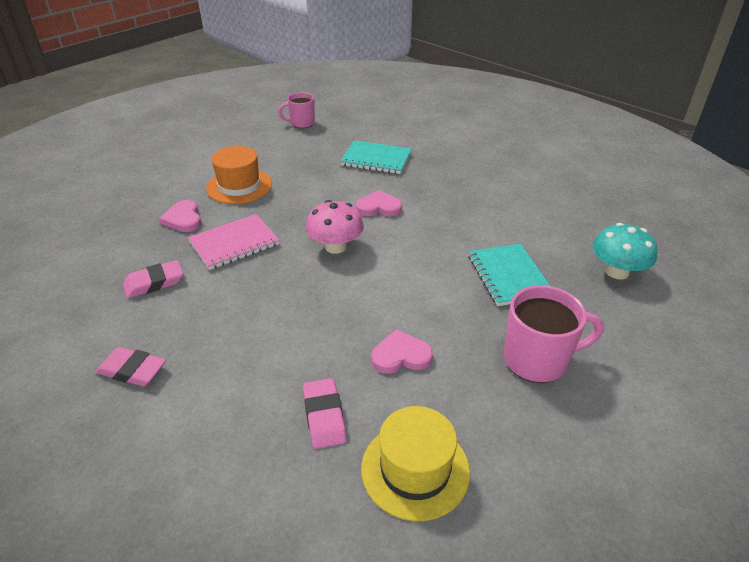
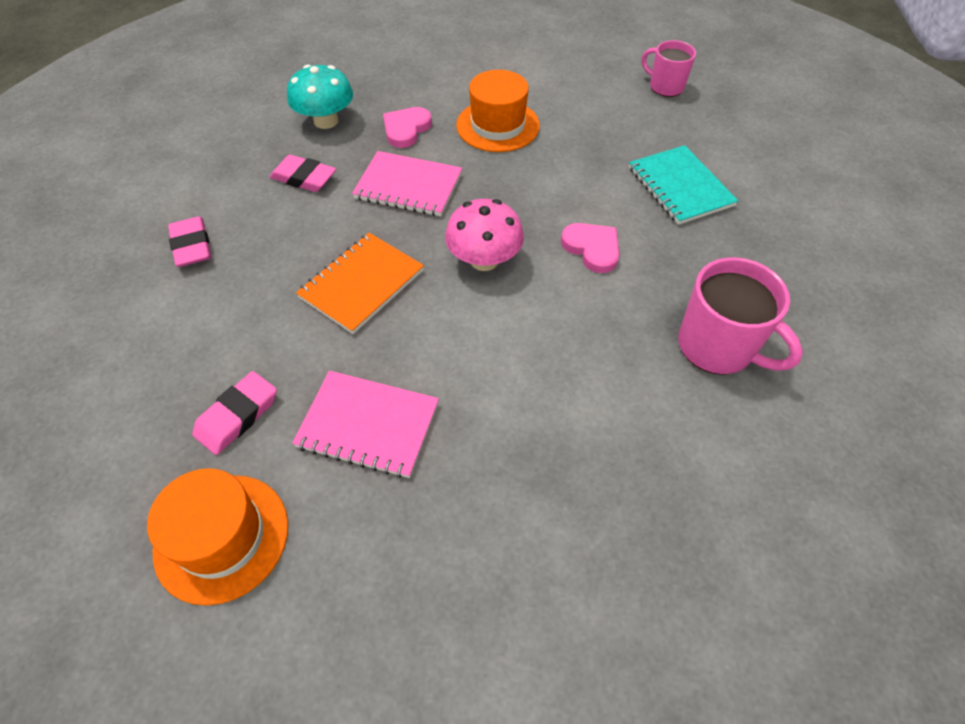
camera: 50 degrees right, 15 degrees up
(287, 303) = (362, 284): none -> orange notebook
(401, 356) = (368, 425): pink heart -> pink notebook
(415, 469) = (222, 537): yellow hat -> orange hat
(508, 276) = (601, 448): turquoise notebook -> none
(537, 360) = (475, 566): pink mug -> pink mug (717, 347)
(617, 271) = (748, 574): turquoise mushroom -> turquoise mushroom (326, 121)

